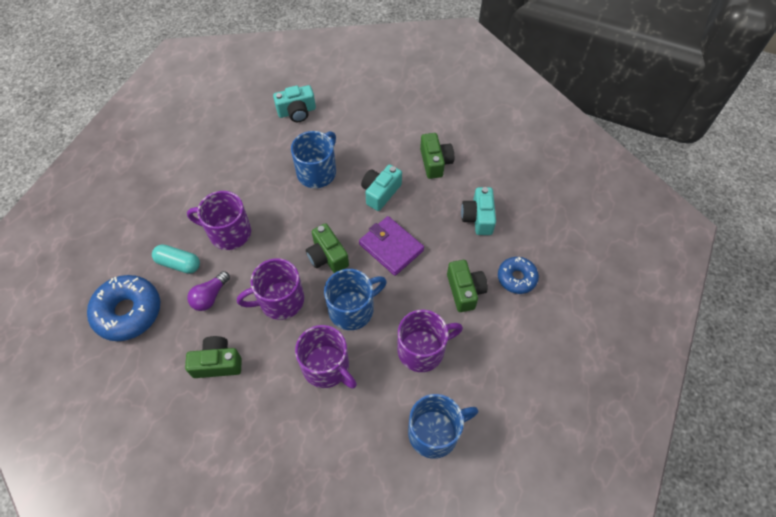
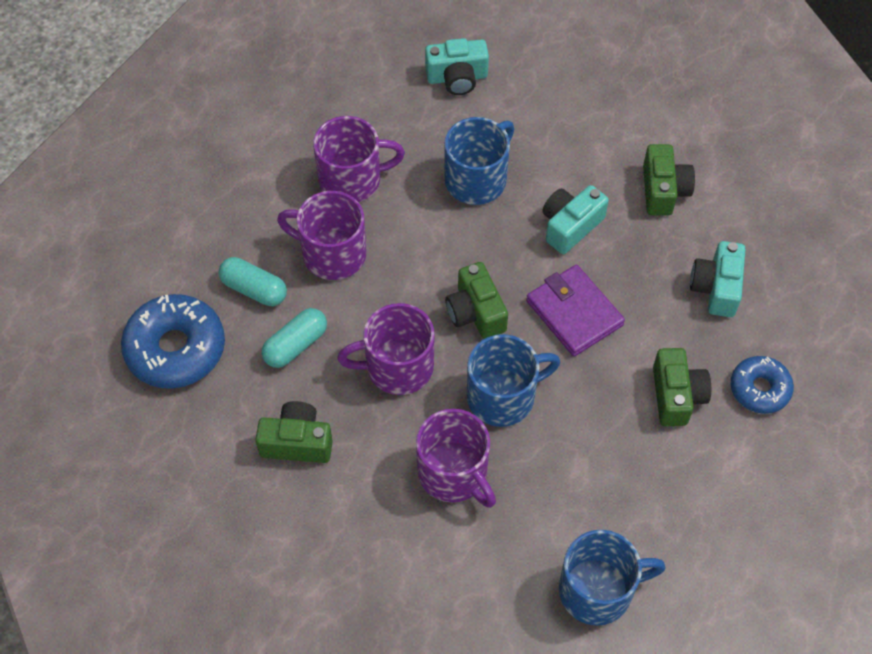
camera: 10 degrees right, 0 degrees up
(210, 296) = (295, 345): purple light bulb -> turquoise capsule
(422, 350) = (598, 472): purple mug -> purple mug (352, 179)

